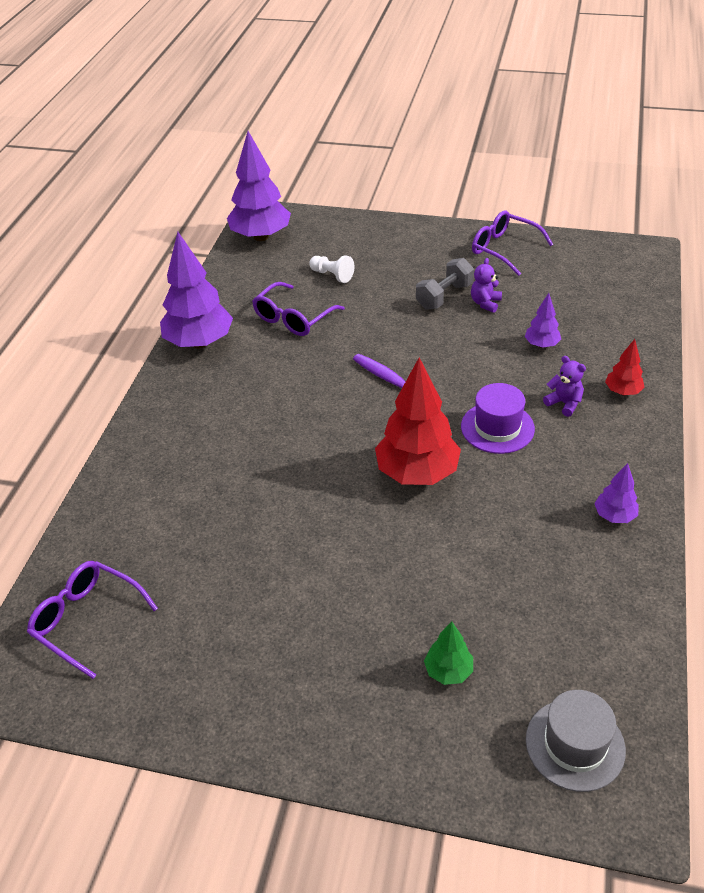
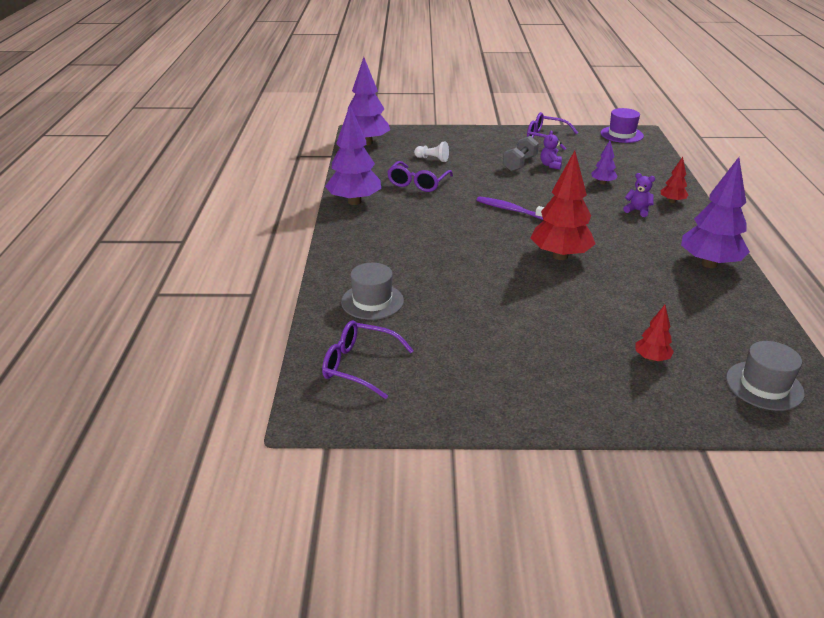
camera: 15 degrees left, 10 degrees down
(147, 518) = (372, 301): none -> grey hat
(448, 671) = (651, 358): green tree -> red tree
(497, 427) = (600, 227): purple hat -> purple hat (621, 134)
(614, 516) = (709, 264): purple tree -> purple tree, size x2.06

